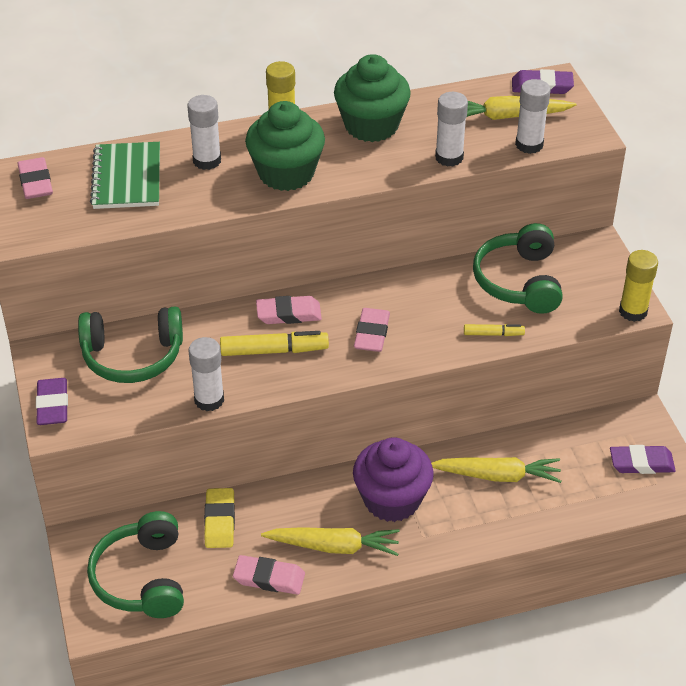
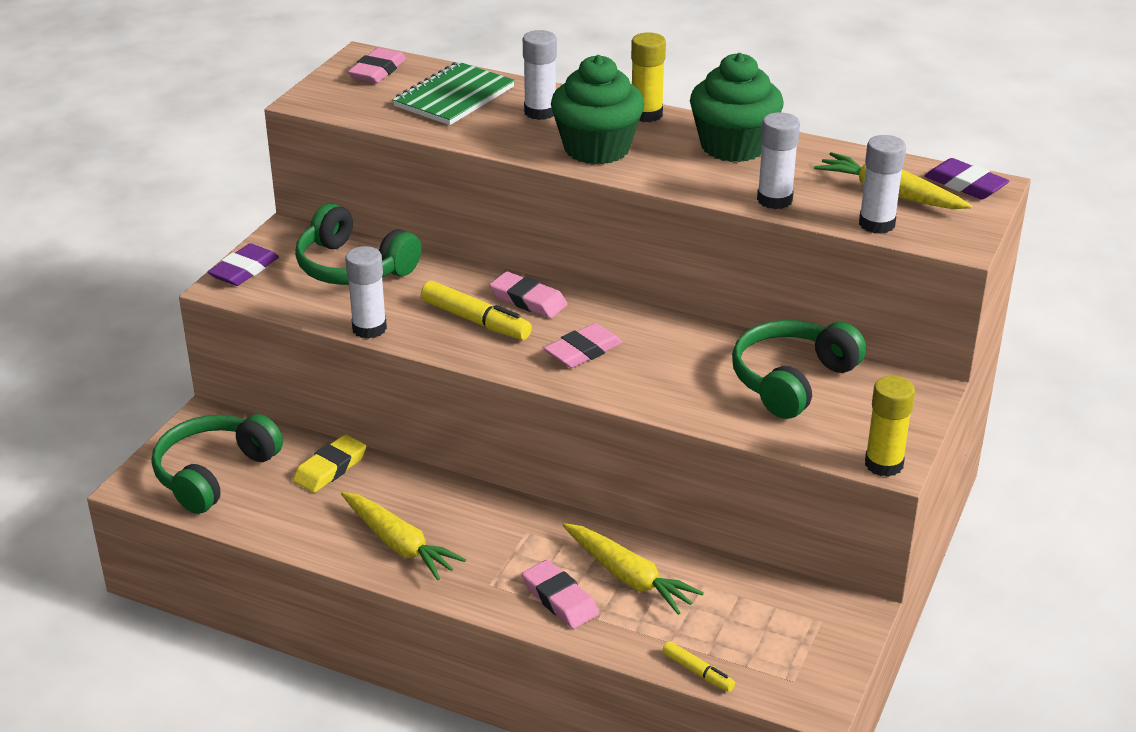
camera: 40 degrees right, 10 degrees down
(269, 578) = (312, 535): pink eraser -> pink eraser (559, 599)
(392, 500) = (500, 538): purple cupcake -> none
(493, 334) = (702, 409): yellow marker -> yellow marker (697, 672)
(641, 463) = (799, 653): purple eraser -> none

